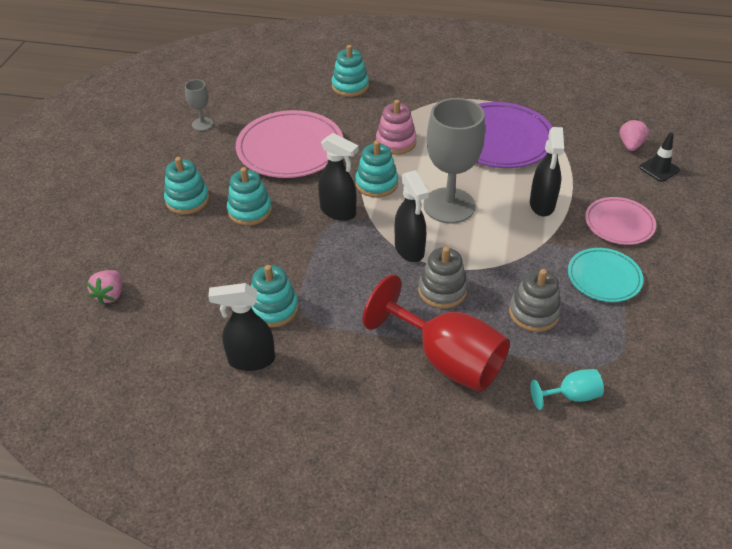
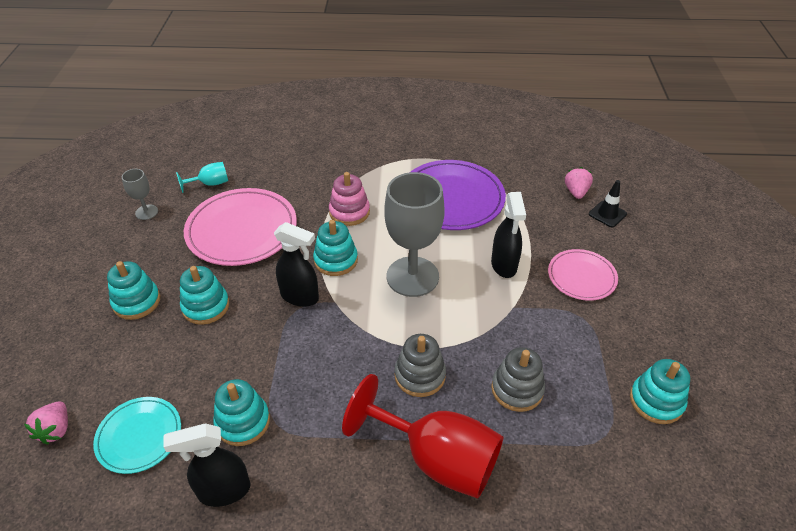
camera: 10 degrees left, 0 degrees up
(350, 86) = (296, 156): turquoise stacking toy -> turquoise stacking toy (656, 401)
(409, 250) = (379, 332): black spray bottle -> none
(571, 396) = (572, 483): turquoise goblet -> turquoise goblet (210, 184)
(604, 277) = (578, 339): turquoise plate -> turquoise plate (139, 436)

